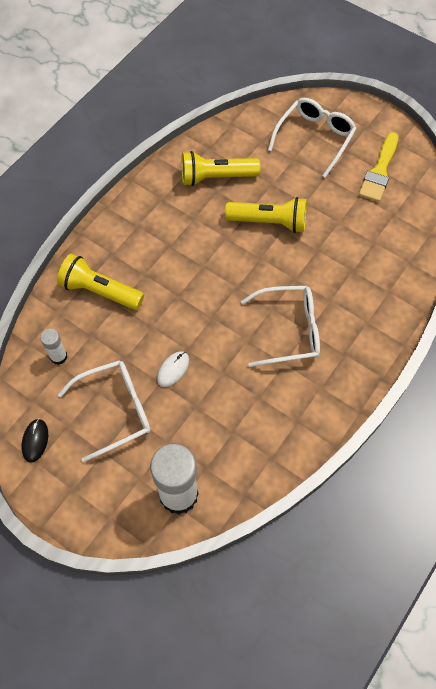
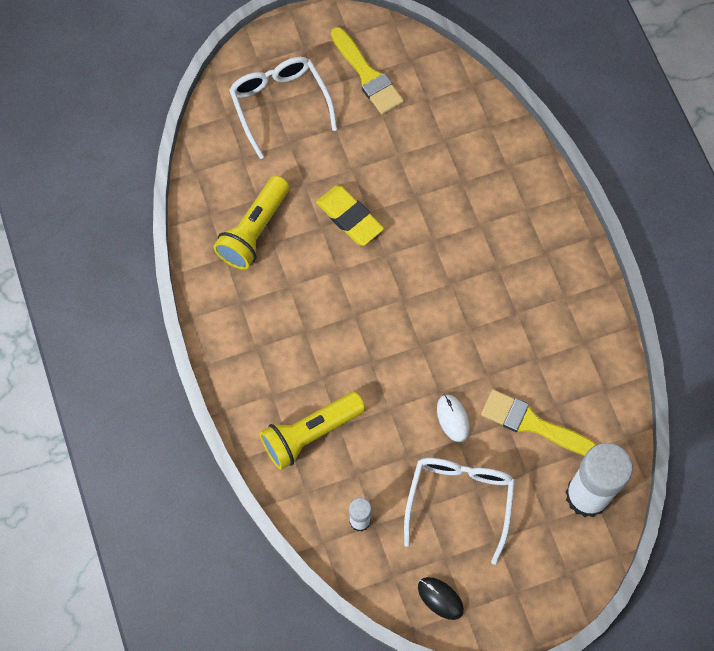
camera: 55 degrees left, 5 degrees up
(207, 424) = (532, 424): none -> yellow brush
(269, 222) = (349, 218): yellow flashlight -> yellow eraser
(289, 330) = (485, 284): white glasses -> none

